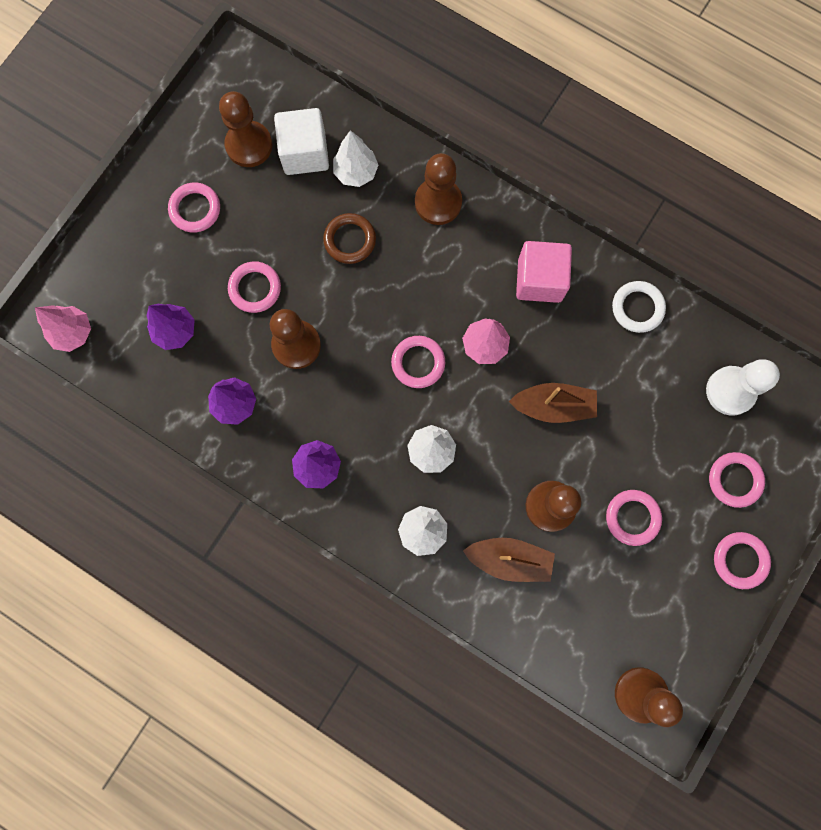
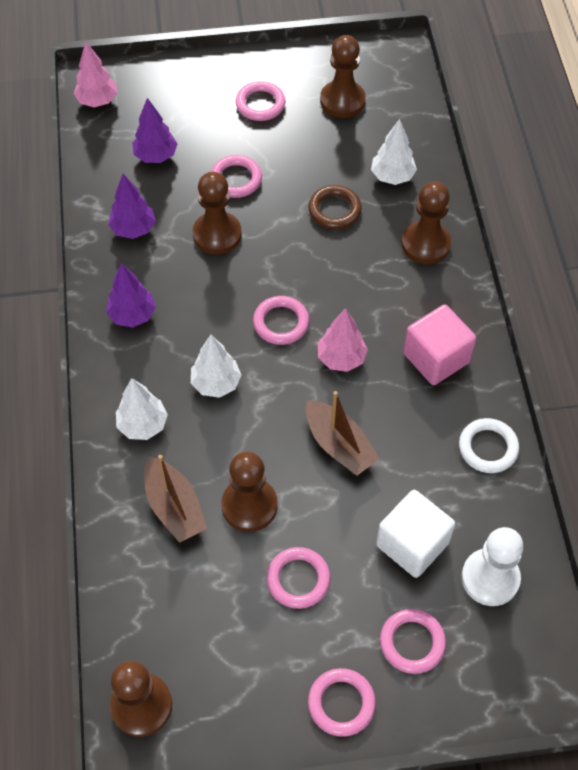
camera: 50 degrees right, 20 degrees down
(305, 153) = (373, 136): white cube -> white cube (412, 544)

